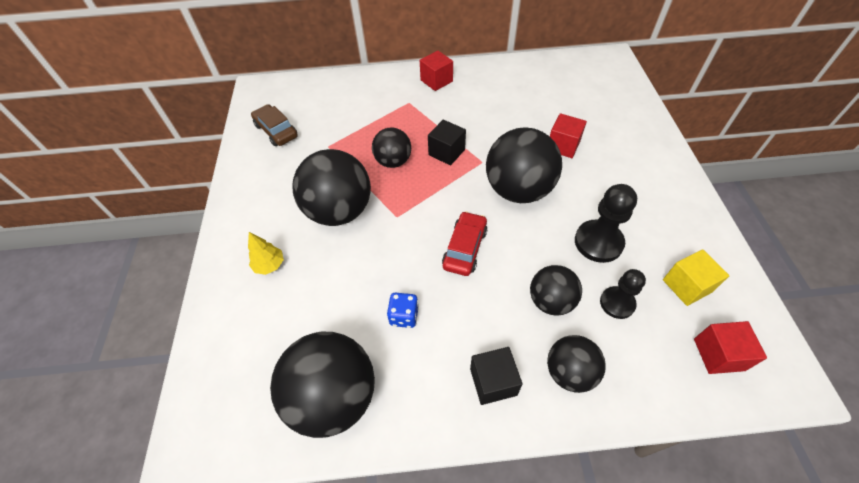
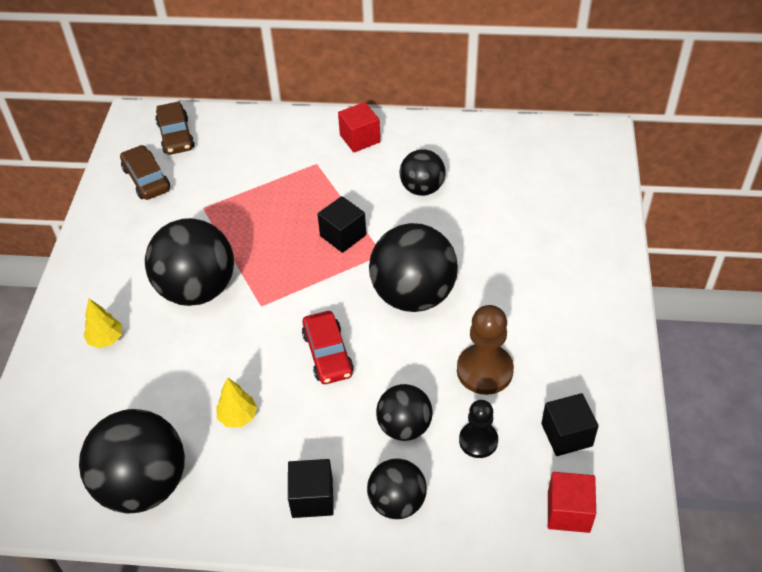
camera: 10 degrees right, 5 degrees down
(292, 96) = (176, 136): none -> brown car
(393, 161) = (275, 238): black ball -> black ball (422, 188)
(404, 316) = (238, 417): blue dice -> yellow tree
(465, 248) = (327, 354): red car -> red car turned 135 degrees clockwise
(563, 146) = (488, 247): red cube -> none
(598, 242) = (484, 370): black pawn -> brown pawn
(687, 286) = (566, 435): yellow cube -> black cube

